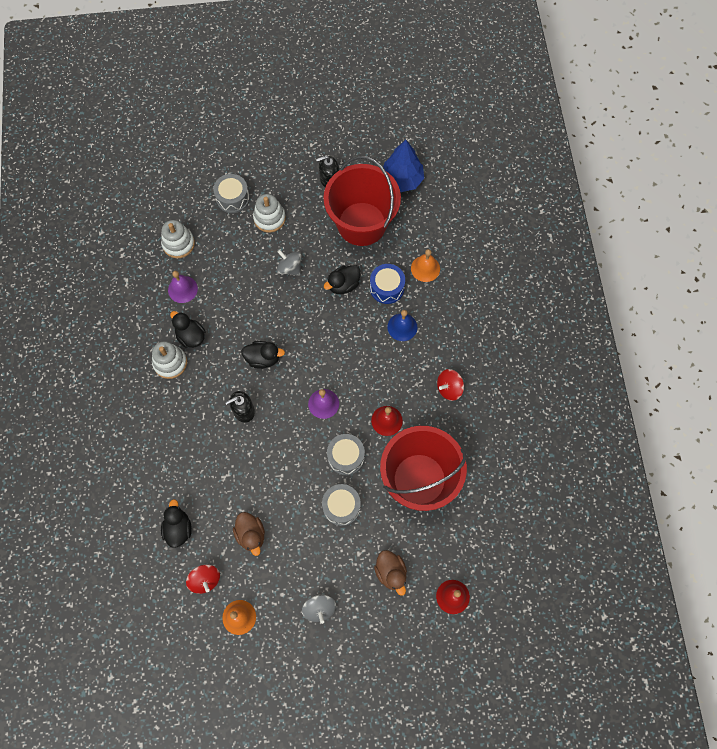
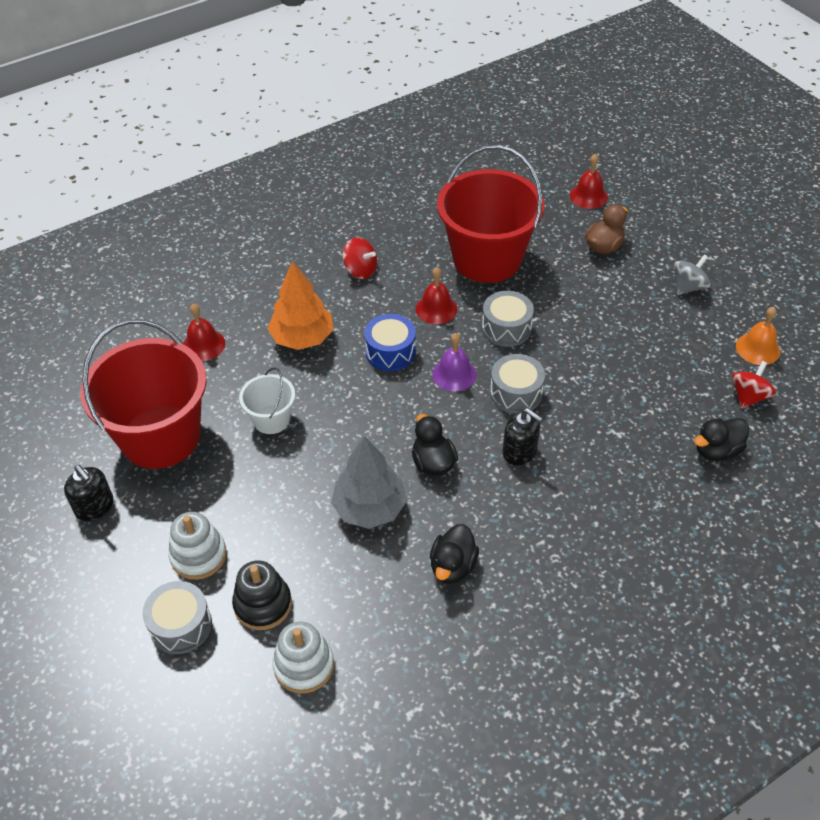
camera: 115 degrees left, 20 degrees down
(170, 363) = (509, 573): white stacking toy -> none
(182, 289) = (382, 617): purple bell -> none
(223, 238) = (263, 604): none -> black stacking toy
(251, 311) = (369, 508): none -> grey tree
(251, 535) = (663, 376): brown duck -> none
(290, 268) = (274, 492): grey spinning top -> none
(341, 507) = (567, 310): grey drum -> grey drum (516, 393)
(343, 285) = (271, 419): black duck -> white bucket
(387, 288) = (252, 372): blue drum -> blue drum (390, 352)
(402, 179) = (64, 419): blue tree -> none
(402, 327) = (302, 338): blue bell -> orange tree
(425, 268) = (203, 345): orange bell -> red bell

